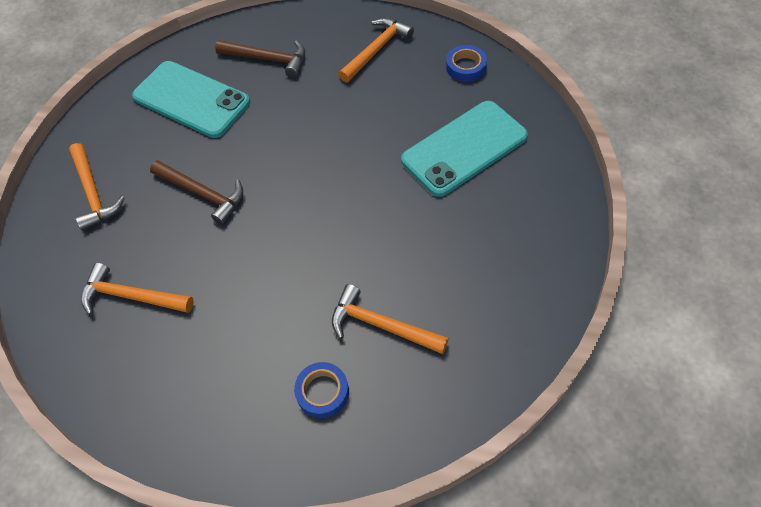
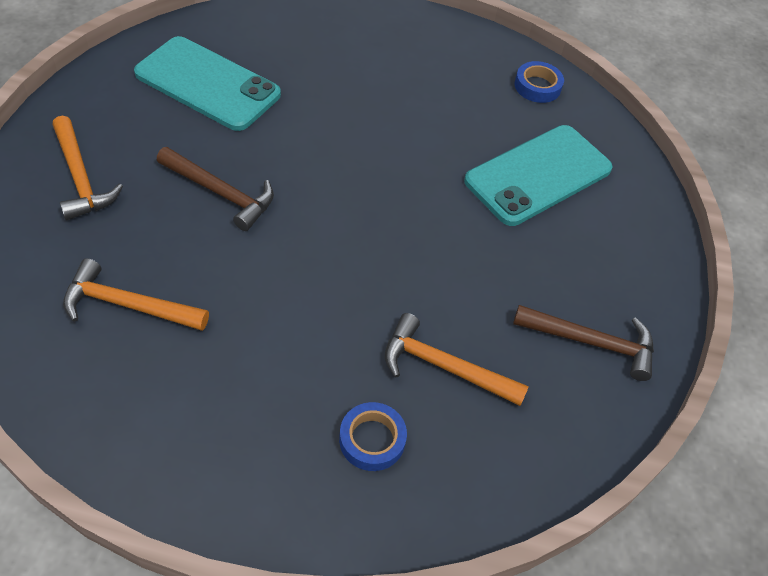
camera: 10 degrees left, 5 degrees down
(268, 59) = (302, 50): brown hammer -> brown hammer (591, 343)
(377, 50) = (433, 55): orange hammer -> none

